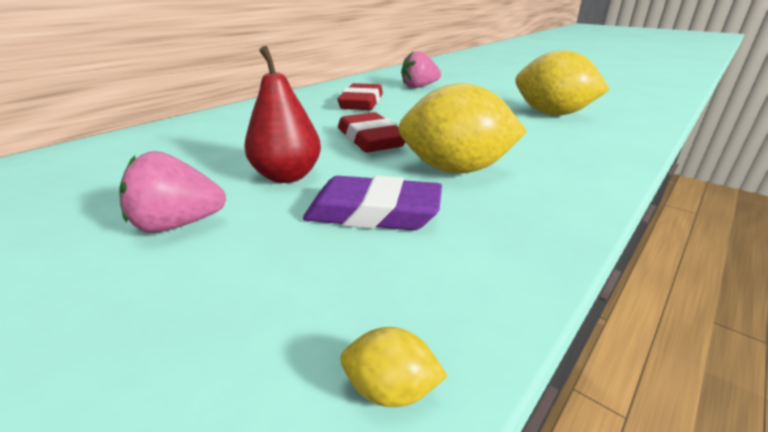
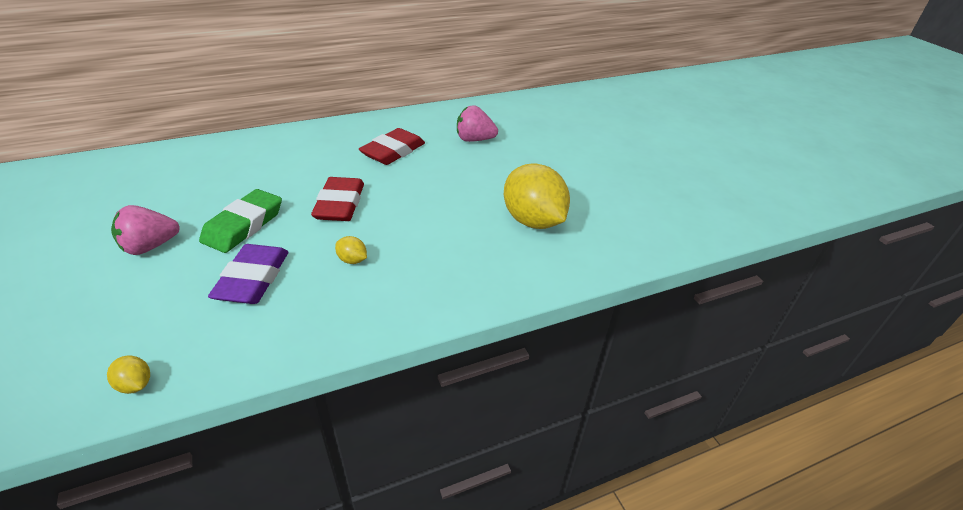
camera: 25 degrees right, 10 degrees up
(178, 224) = (150, 246): pink strawberry -> pink strawberry turned 45 degrees counterclockwise
(287, 176) = (243, 225): red pear -> green eraser
(373, 212) = (253, 279): purple eraser -> purple eraser turned 60 degrees clockwise
(456, 170) = (352, 260): yellow lemon -> yellow lemon, size x0.40

